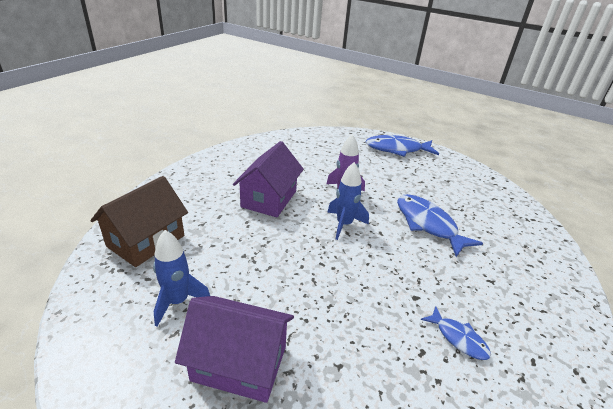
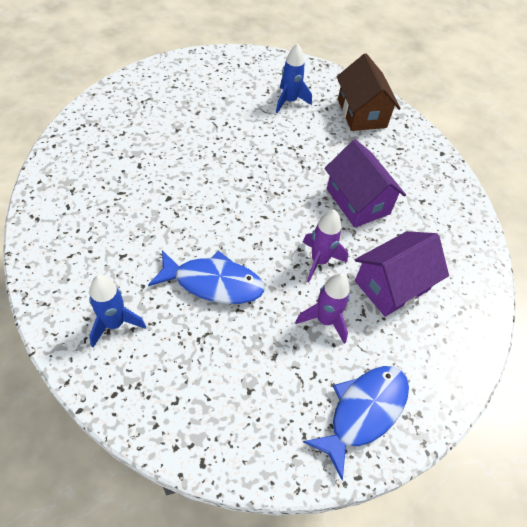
camera: 130 degrees right, 20 degrees up
(239, 363) = (223, 100): purple house -> purple house (392, 285)
(344, 224) = (276, 223): blue rocket -> blue rocket (115, 324)
(375, 175) = (325, 320): none -> purple rocket
(458, 338) = (122, 188): blue fish -> none

